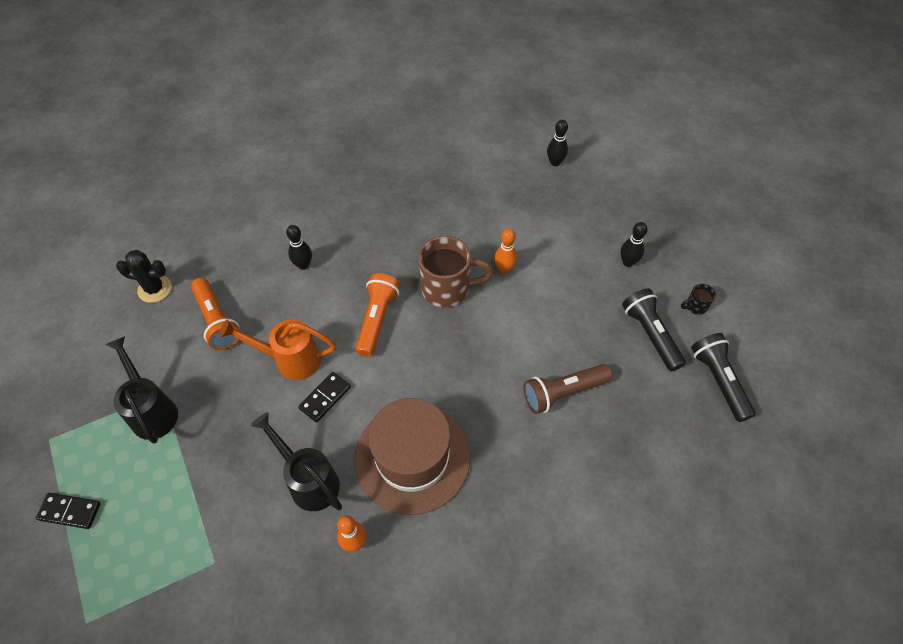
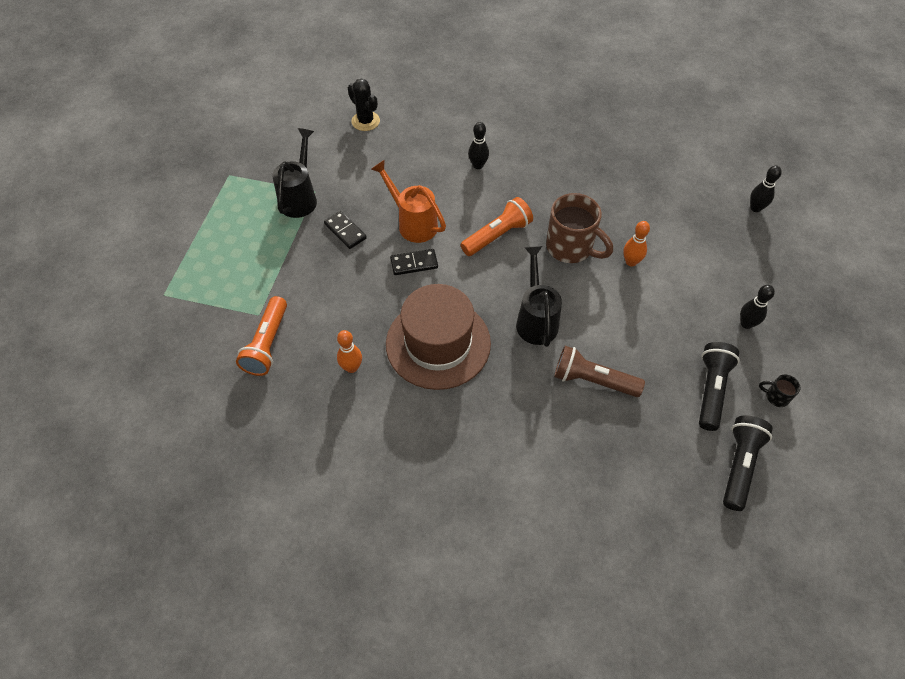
camera: 40 degrees right, 0 degrees up
(70, 511) = (206, 225): black domino -> black domino (345, 231)
(217, 321) = (387, 167): orange flashlight -> orange flashlight (267, 344)
(309, 480) = (357, 308): black watering can -> black watering can (536, 319)

